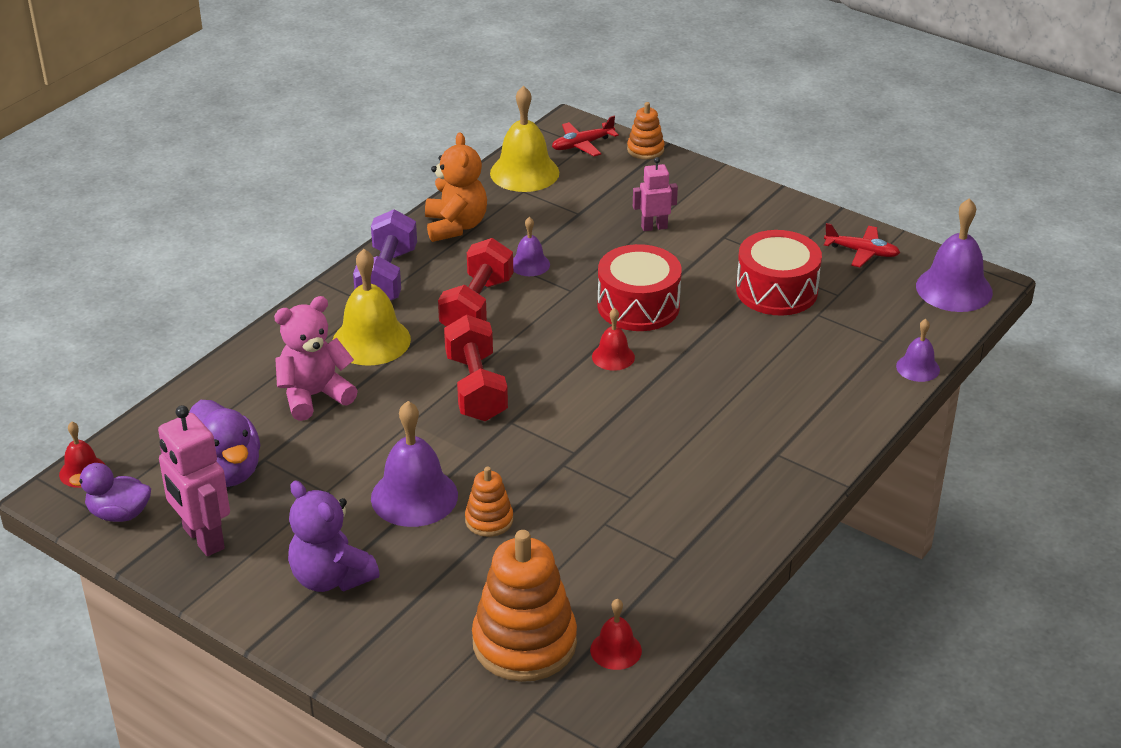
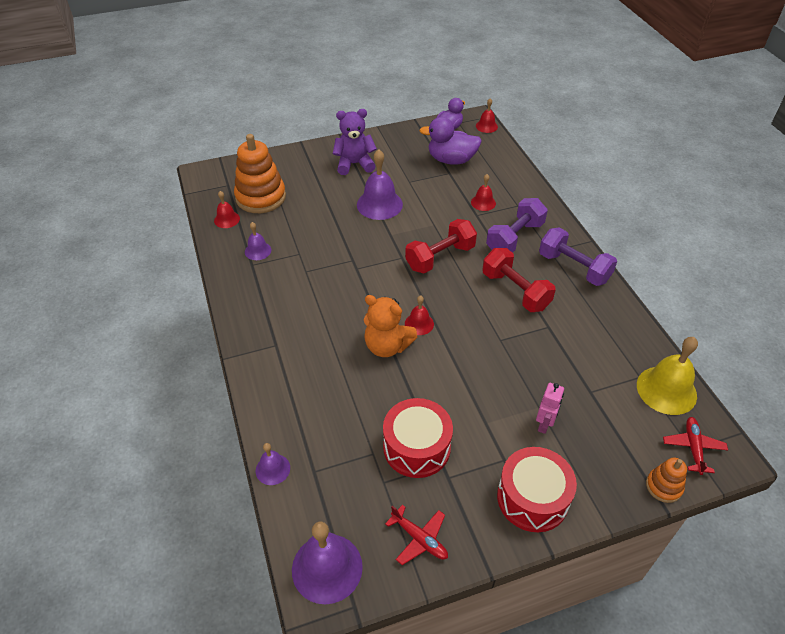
camera: 125 degrees right, 10 degrees up
(203, 538) = (413, 142): pink robot -> none
(314, 396) = (483, 202): pink teddy bear -> red bell
(371, 340) = (514, 238): yellow bell -> purple dumbbell
(455, 226) = (613, 321): orange teddy bear -> orange teddy bear (387, 346)
(476, 388) = (440, 257): red dumbbell -> red dumbbell turned 60 degrees counterclockwise
(489, 520) = (340, 219): orange stacking toy -> none
(530, 264) = (543, 335): purple bell -> purple bell (258, 251)
(638, 306) = (458, 363): red drum -> red drum (532, 498)
(862, 252) = (419, 539): red plane -> red plane turned 105 degrees counterclockwise

